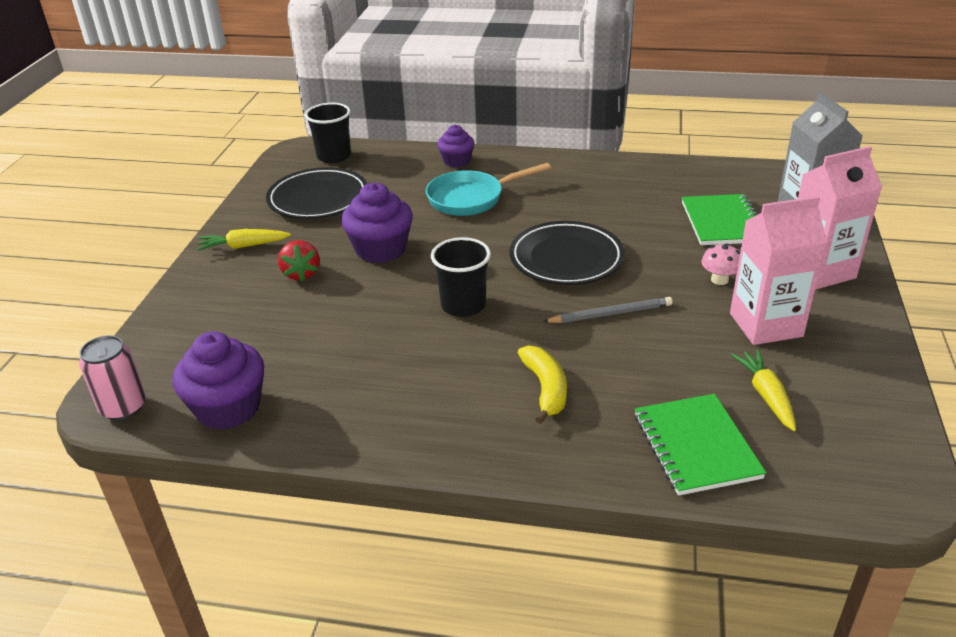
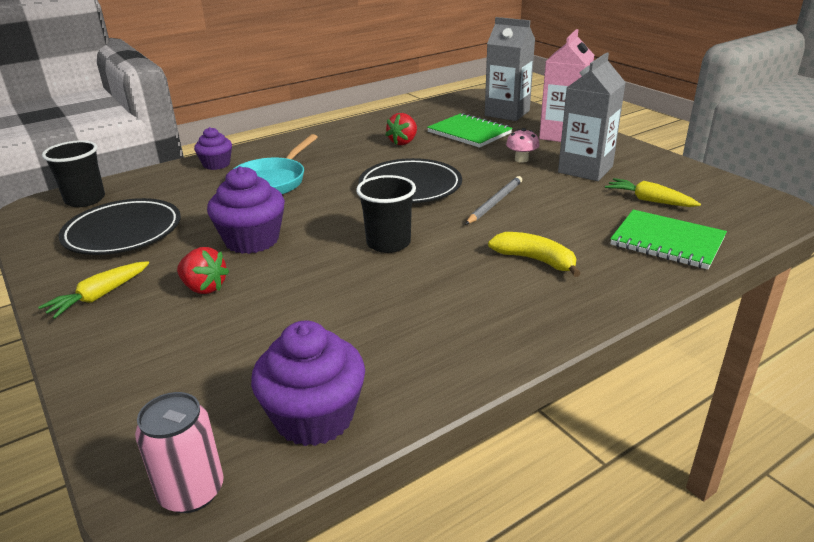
camera: 45 degrees left, 5 degrees down
(639, 205) = (403, 142): none -> red strawberry
(765, 325) = (585, 169): pink carton -> grey carton

